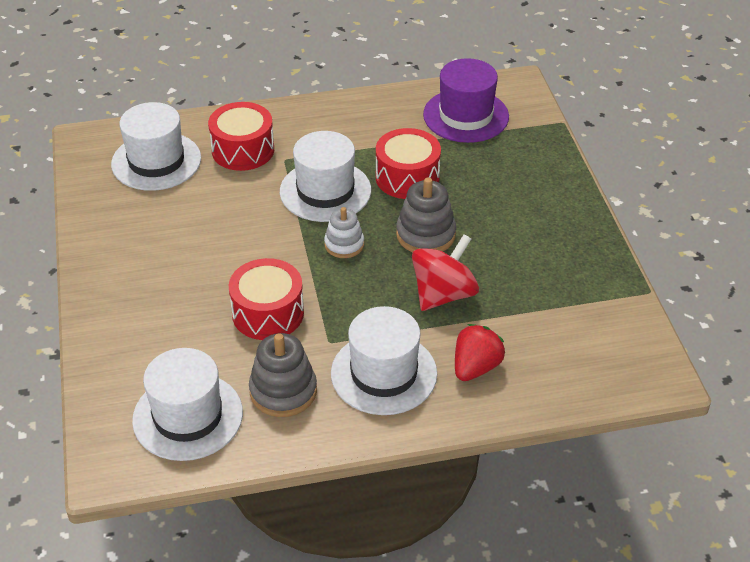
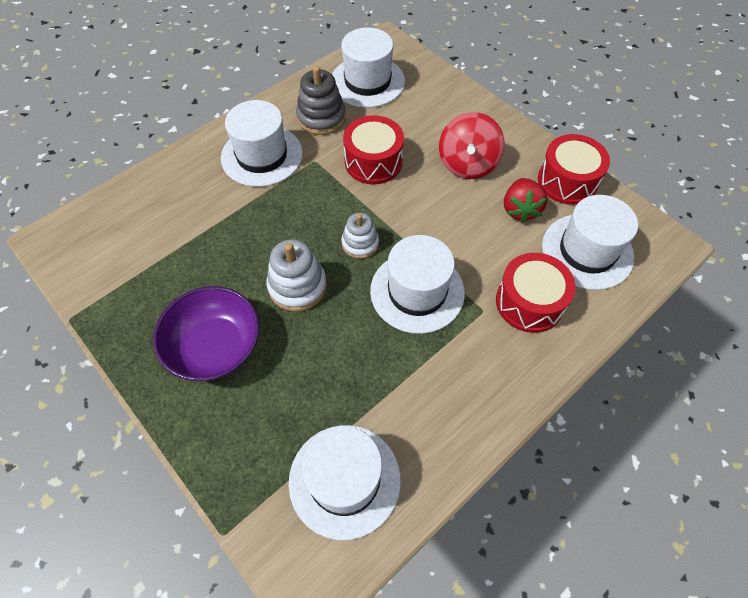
camera: 150 degrees right, 15 degrees up
(407, 177) = (353, 347): red drum -> red drum (567, 181)
(425, 235) = (297, 286): grey stacking toy -> white stacking toy
(443, 294) = (251, 235): red spinning top -> red spinning top (467, 164)
(466, 116) = (344, 480): purple hat -> white hat
(476, 367) = (197, 187): red strawberry -> red strawberry (520, 209)
(522, 220) = (215, 346): none -> purple bowl

